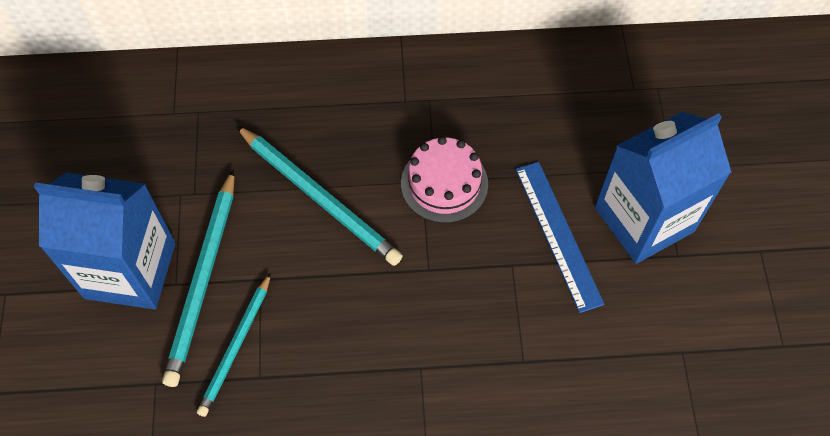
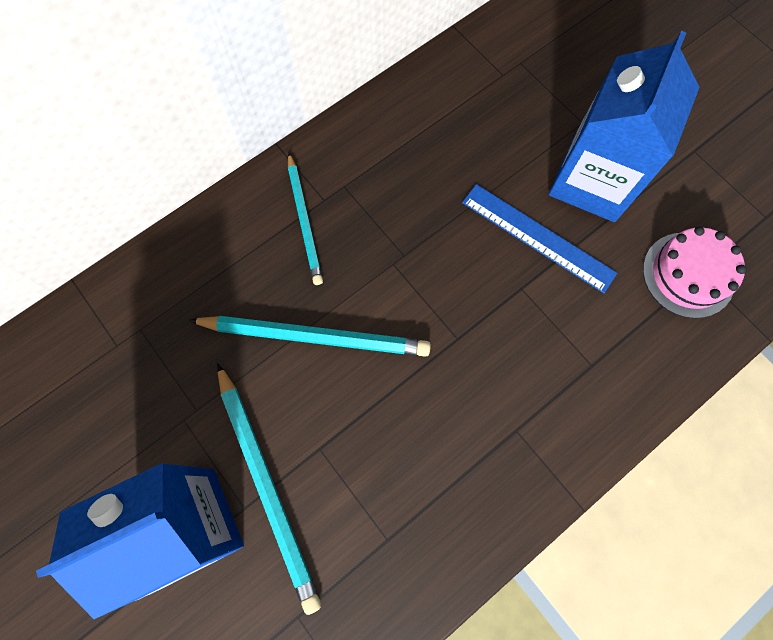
camera: 35 degrees left, 10 degrees up
(236, 347) = (345, 527): turquoise pencil -> turquoise pencil (304, 221)
(444, 183) = (413, 253): pink cake -> pink cake (688, 274)

